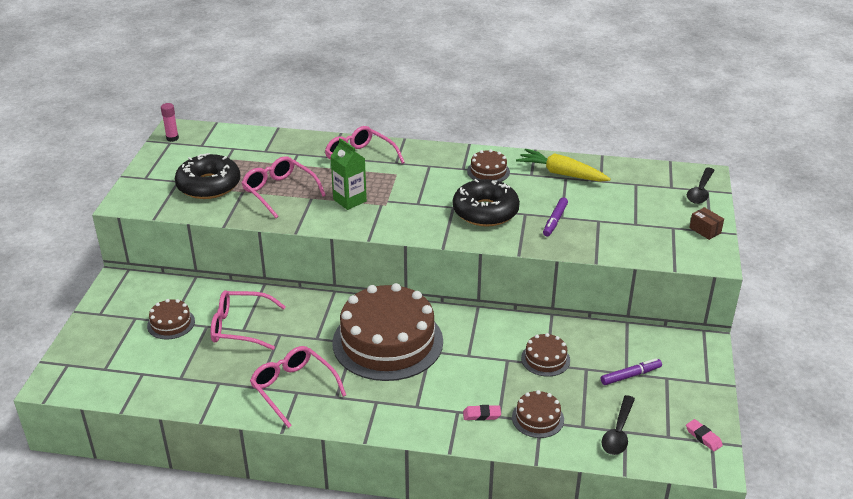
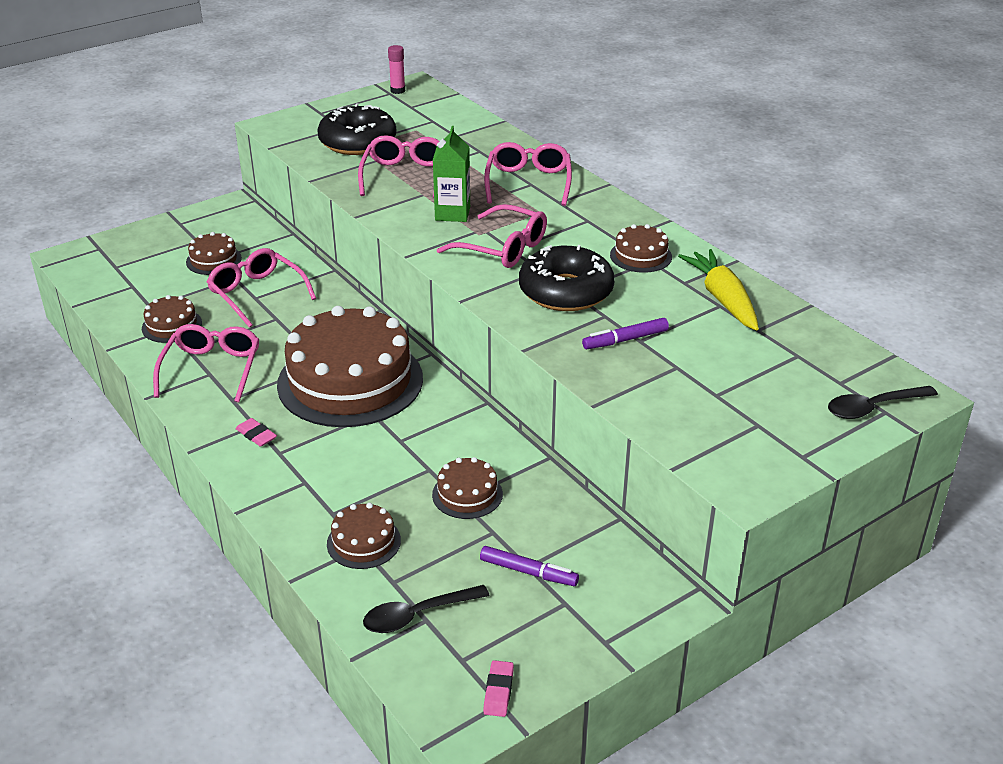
camera: 45 degrees right, 0 degrees up
(218, 380) = (172, 325): none -> brown cake
(413, 206) = (502, 248): none -> pink glasses
(481, 415) = (319, 501): pink eraser -> pink eraser (256, 435)
(705, 230) = (796, 451): brown box -> none

